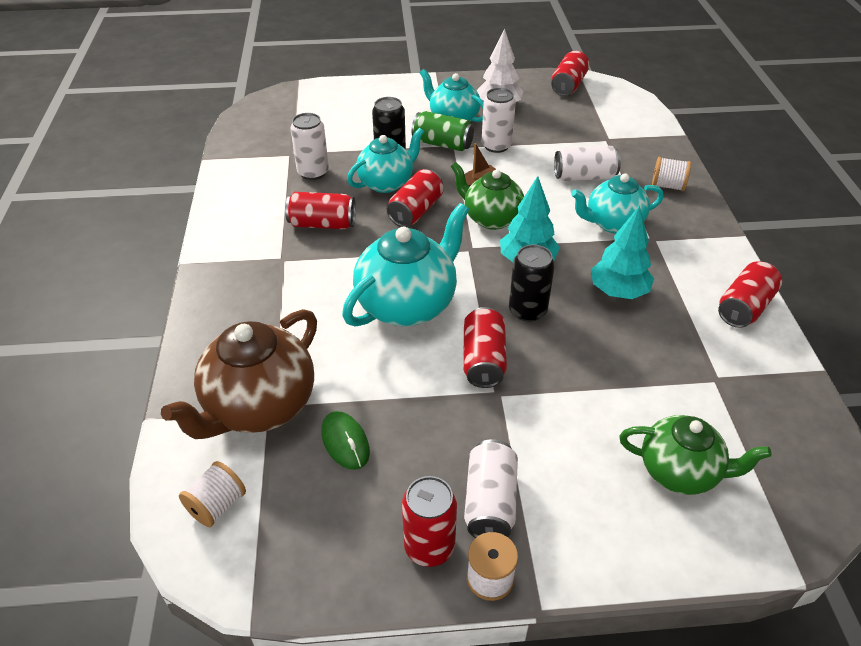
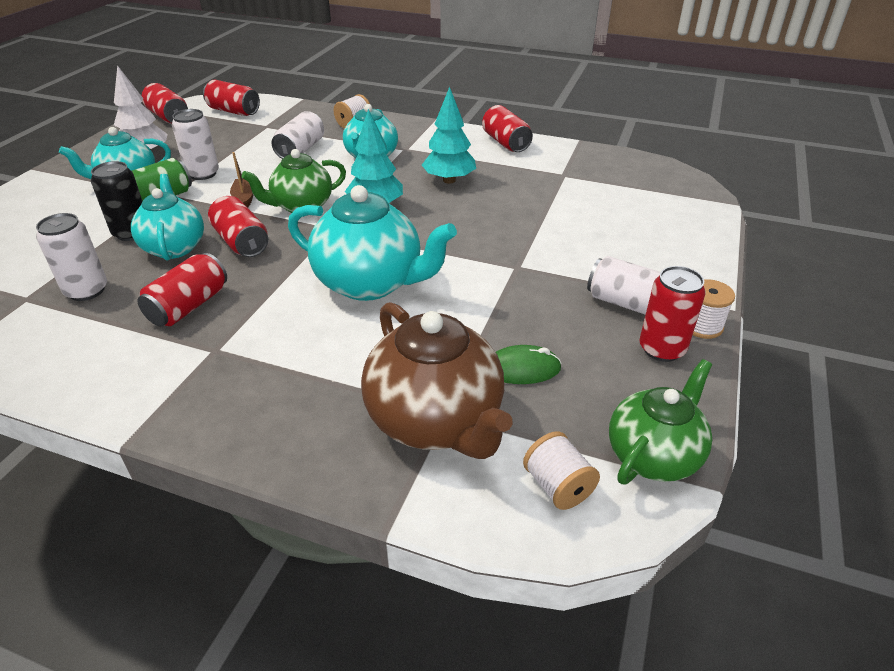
camera: 65 degrees left, 5 degrees down
(408, 304) = (370, 283): turquoise teapot -> turquoise teapot turned 135 degrees clockwise
(483, 360) = (475, 262): red can -> red can (233, 111)
(527, 310) = (435, 224): black can -> none
(680, 472) = (637, 215): green teapot -> green teapot (653, 455)

